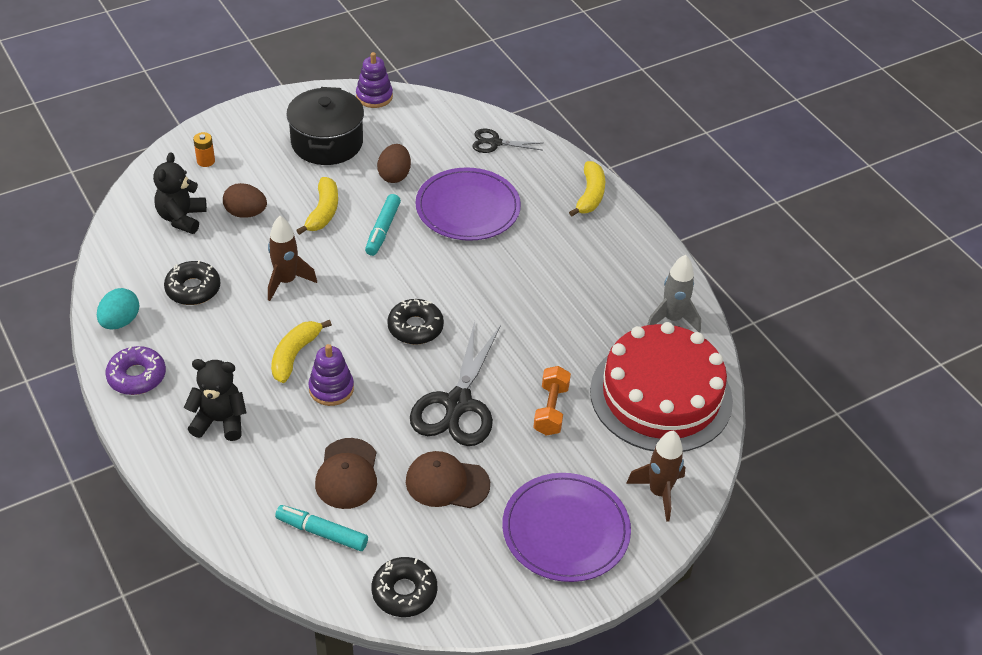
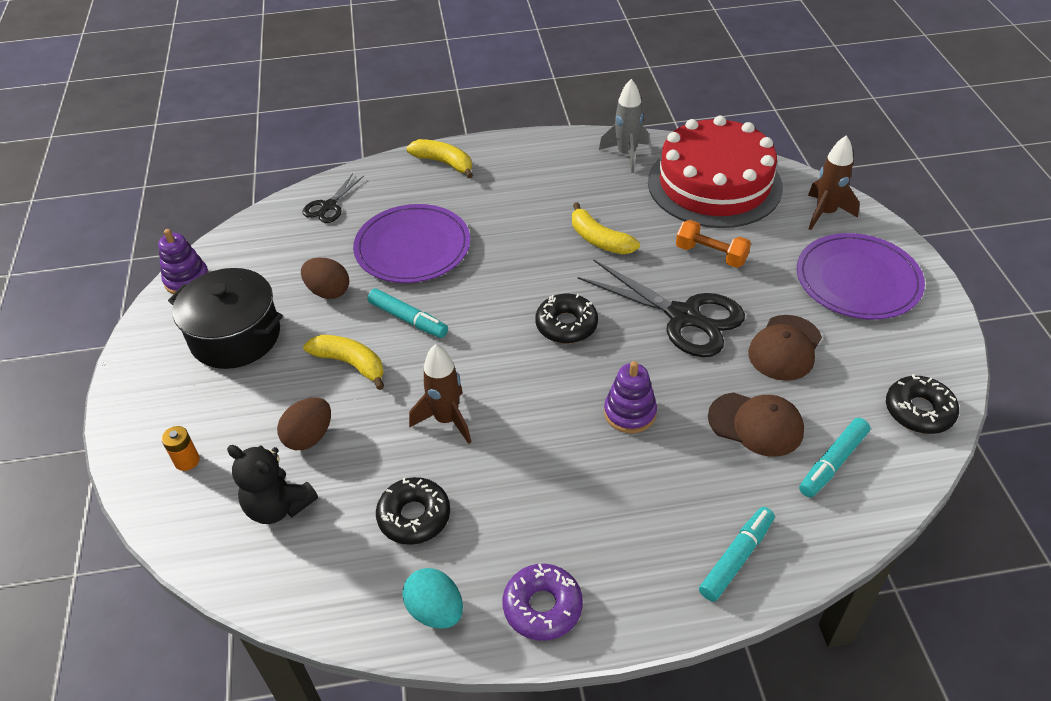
camera: 65 degrees left, 0 degrees up
(207, 480) = (736, 558): none -> turquoise marker
(220, 421) = (646, 528): black teddy bear -> none
(295, 355) = (567, 435): yellow banana -> yellow banana (599, 240)

